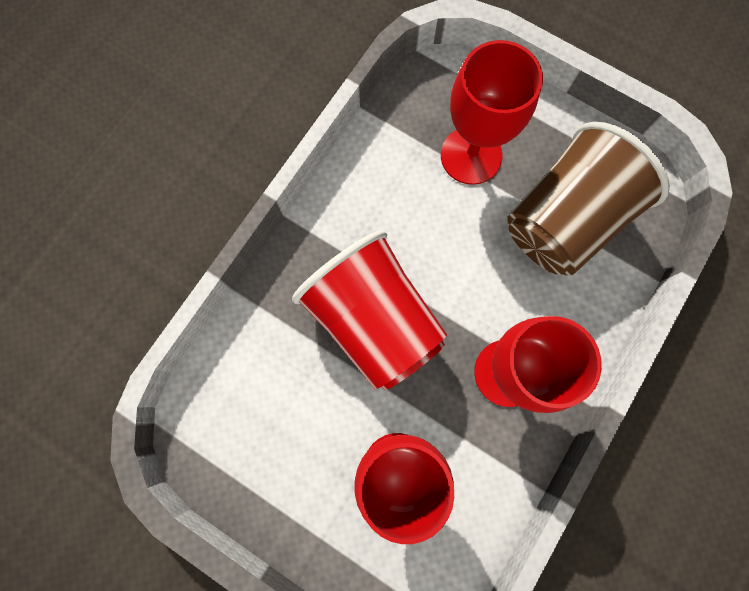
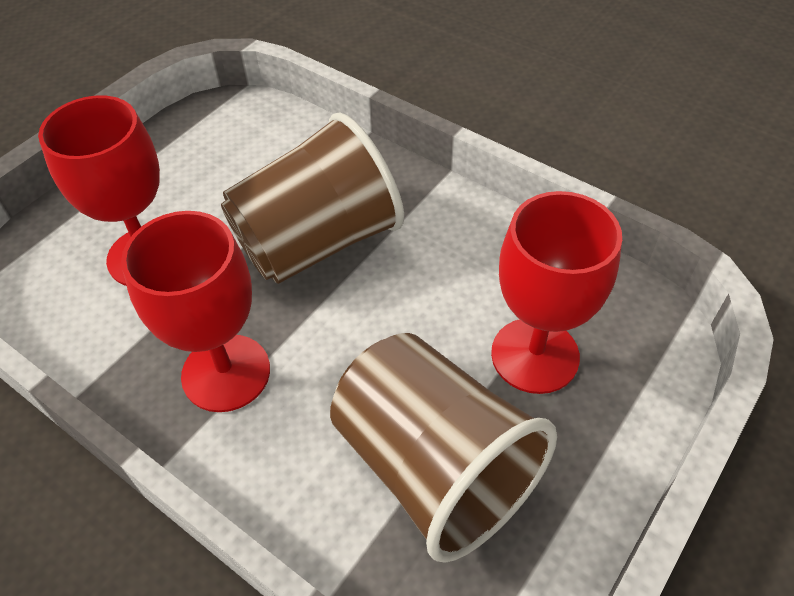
camera: 95 degrees right, 25 degrees down
(373, 320) = (318, 242): red cup -> brown cup

